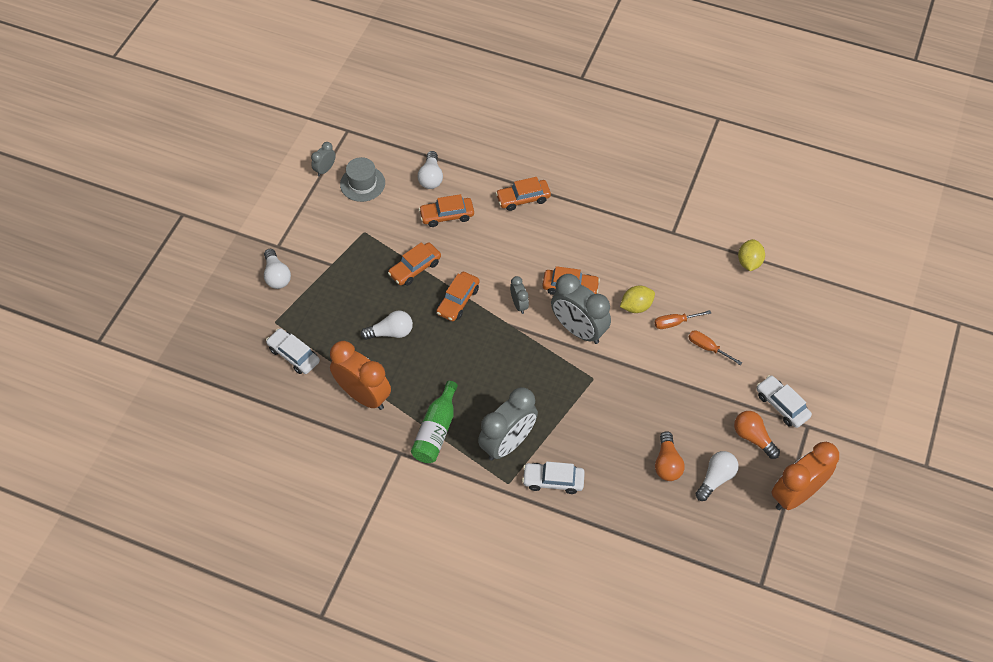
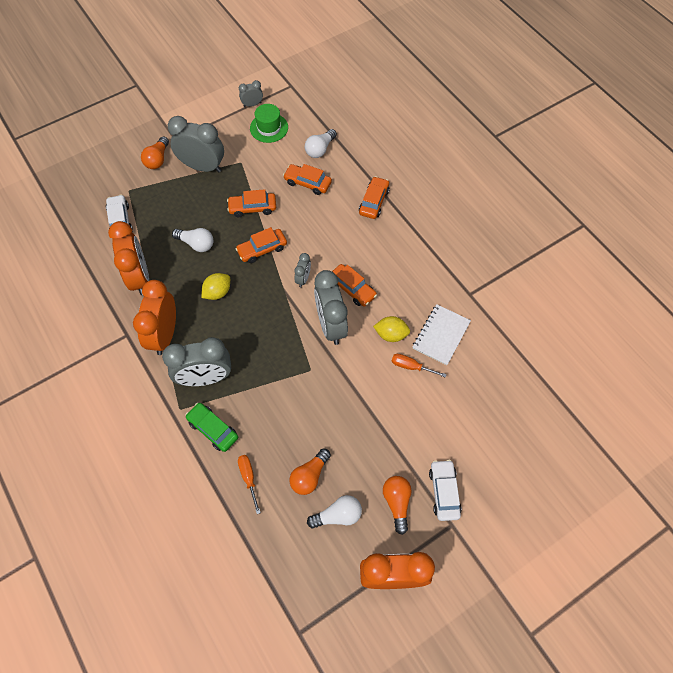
camera: 35 degrees right, 5 degrees up
(277, 276) = (157, 159): white light bulb -> orange light bulb
(330, 257) = (202, 167): none -> grey clock
(362, 183) = (269, 128): grey hat -> green hat
(436, 430) = (165, 335): green bottle -> orange clock
(523, 199) = (374, 202): orange car -> orange car turned 90 degrees clockwise
(553, 480) = (213, 429): white car -> green car
(677, 281) = (441, 335): none -> white notebook
(708, 348) = (421, 404): orange screwdriver -> orange screwdriver (249, 478)
(749, 262) = (514, 355): yellow lemon -> yellow lemon (217, 292)

